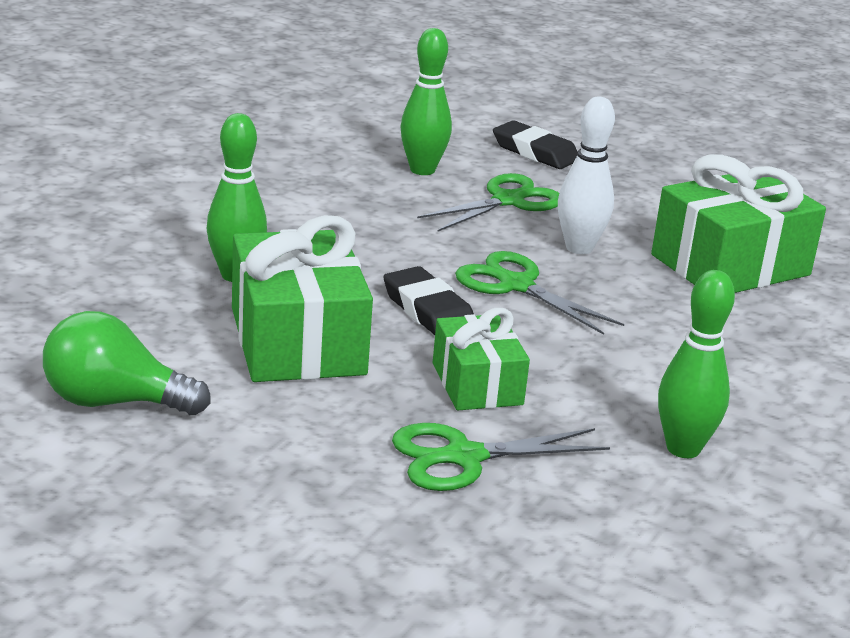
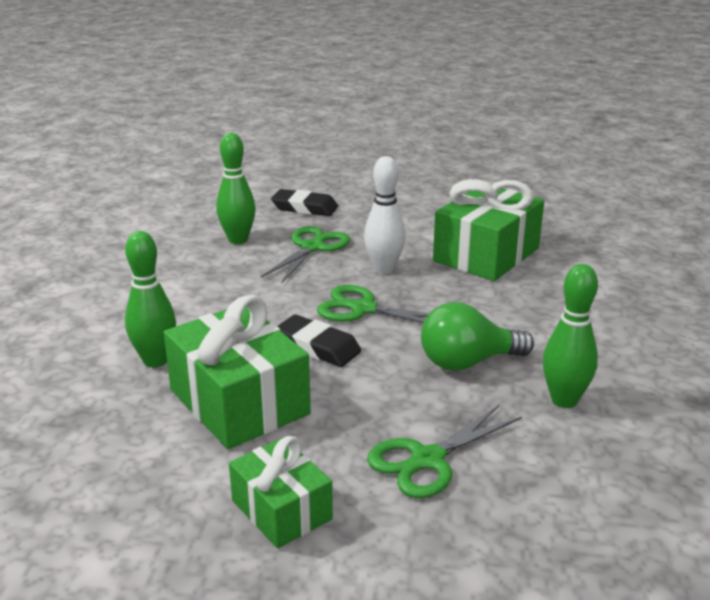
camera: 20 degrees left, 0 degrees up
(114, 402) = (126, 506): green light bulb -> green light bulb (468, 362)
(477, 384) = (393, 395): green gift -> green gift (281, 510)

